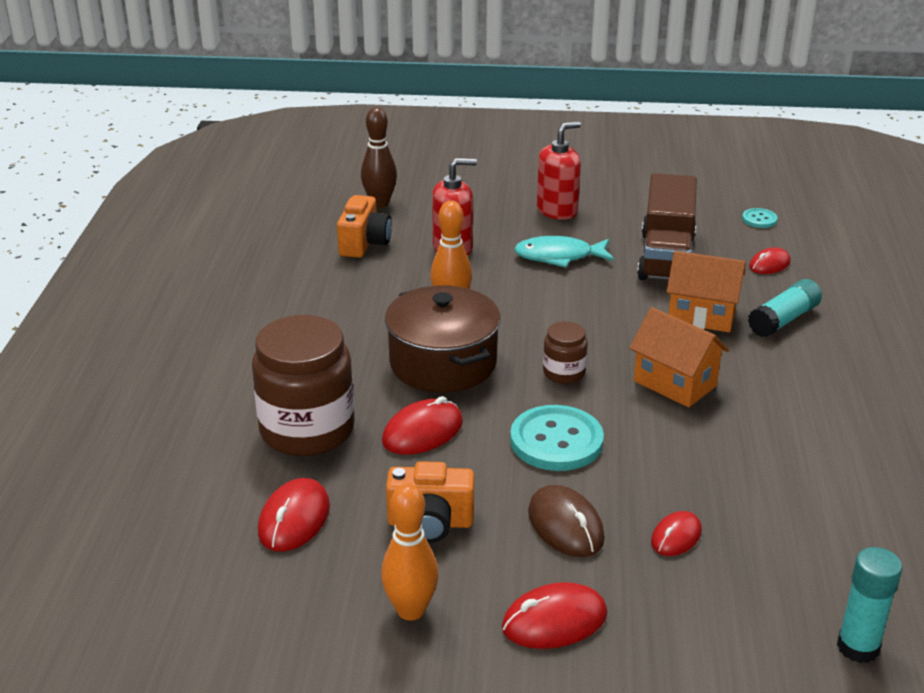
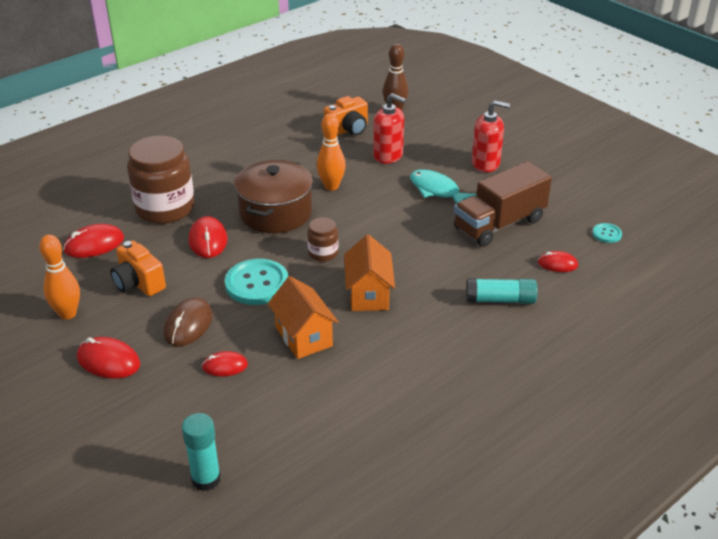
camera: 45 degrees right, 5 degrees up
(422, 432) = (208, 240): red mouse -> red mouse turned 75 degrees clockwise
(701, 315) = (455, 268): orange house -> orange house (304, 337)

